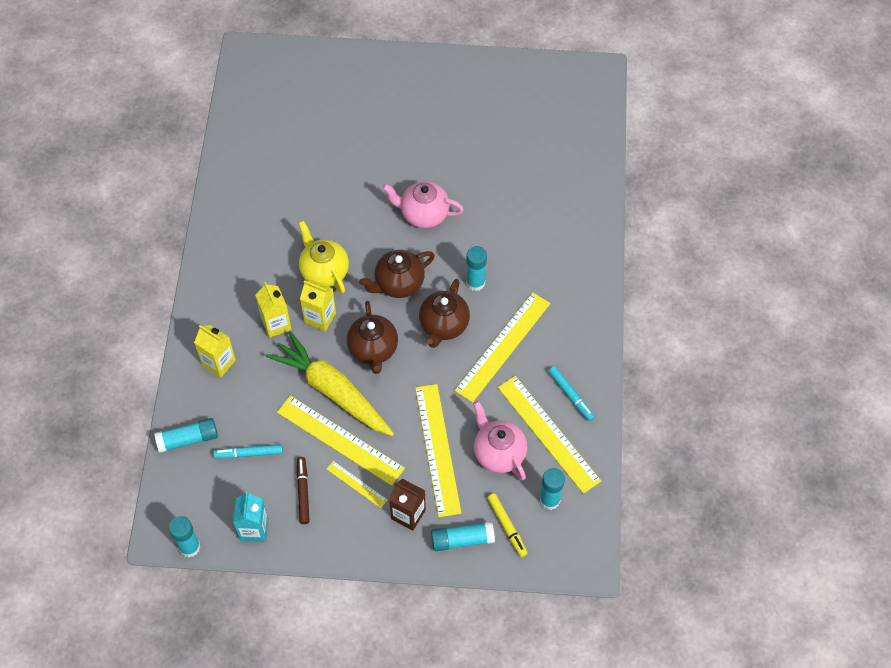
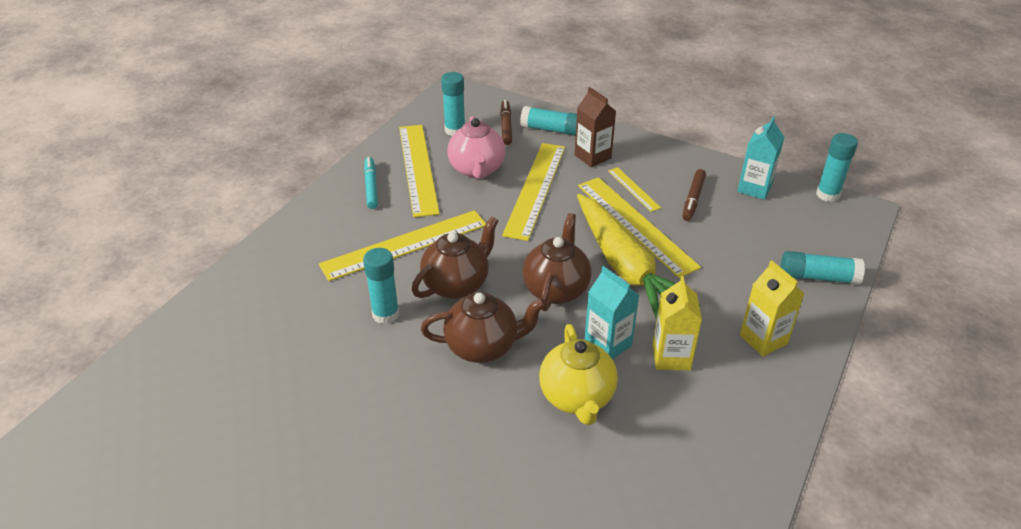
camera: 155 degrees left, 20 degrees down
(249, 453) = (745, 244): turquoise marker -> none
(320, 318) = (608, 344): yellow carton -> turquoise carton
(423, 214) = (391, 423): pink teapot -> none
(507, 527) = (506, 126): yellow marker -> brown marker

